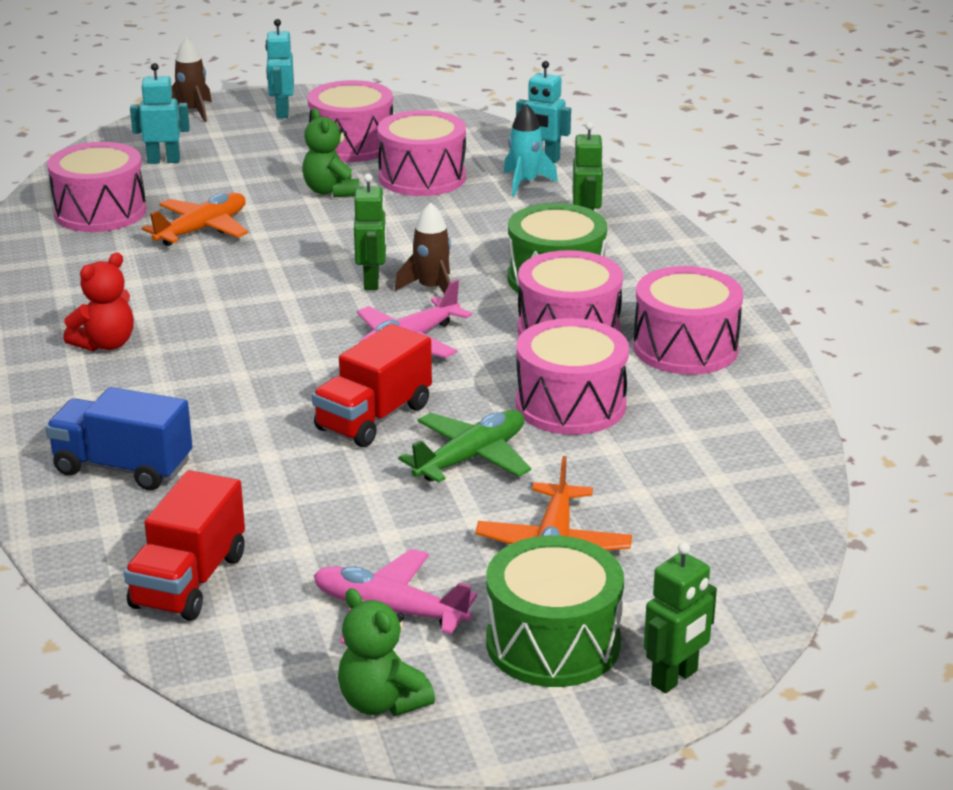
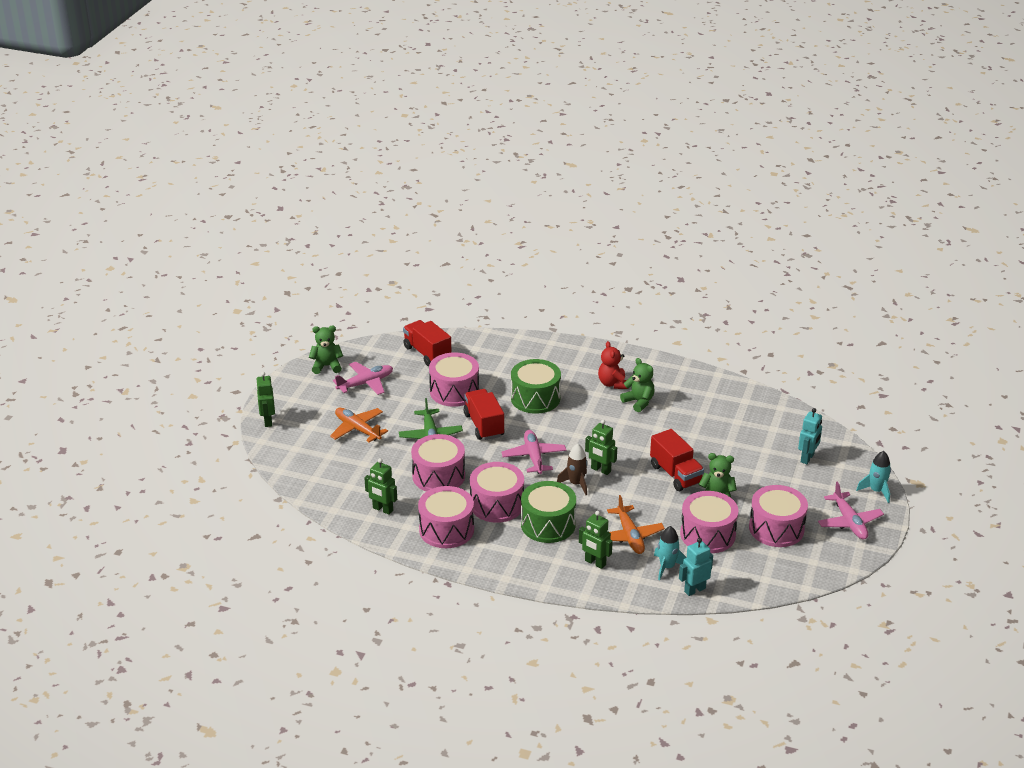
camera: 125 degrees right, 5 degrees up
(100, 212) = (755, 420): pink drum -> pink drum (454, 391)
(123, 467) = (512, 361): blue truck -> none
(142, 307) = (638, 402): none -> green teddy bear
(193, 112) = (876, 491): brown rocket -> turquoise rocket
(202, 230) = (706, 442): orange plane -> orange plane (630, 536)
(282, 112) = (849, 522): turquoise robot -> pink plane
(312, 229) = (676, 474): none -> red truck
(553, 643) = (312, 407): green drum -> green drum (535, 398)
(725, 420) = (382, 509): none -> green robot

